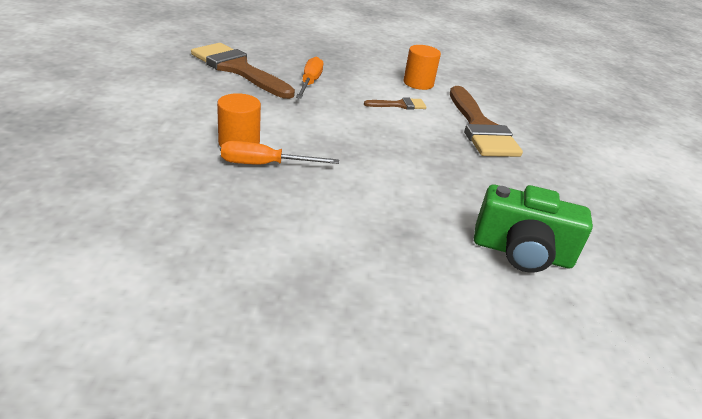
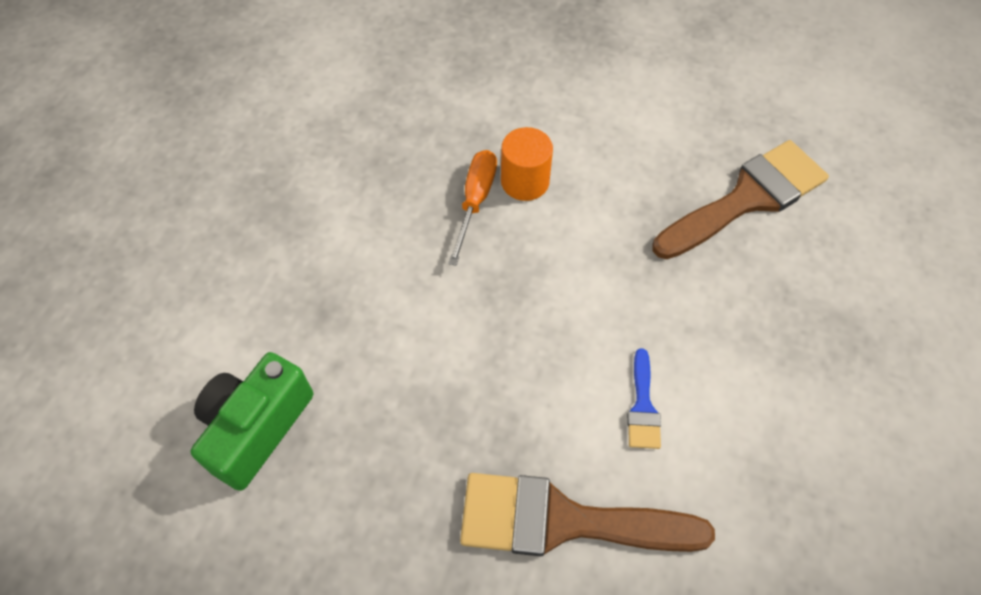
camera: 110 degrees right, 25 degrees up
(310, 83) = (712, 287): orange screwdriver -> none
(399, 105) = (643, 407): brown brush -> blue brush
(418, 83) = (739, 473): orange cylinder -> none

